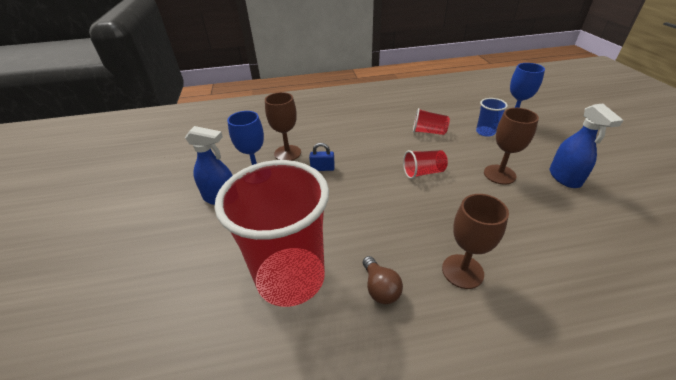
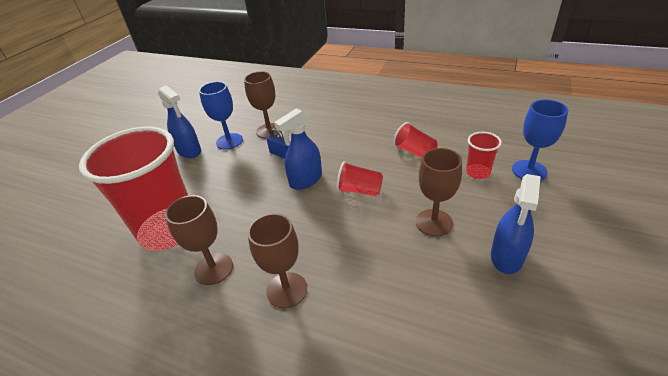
camera: 35 degrees right, 0 degrees up
(371, 181) = (305, 180): none -> blue spray bottle
(380, 288) = (213, 269): brown light bulb -> brown goblet
(485, 132) = (477, 172): blue cup -> red cup

